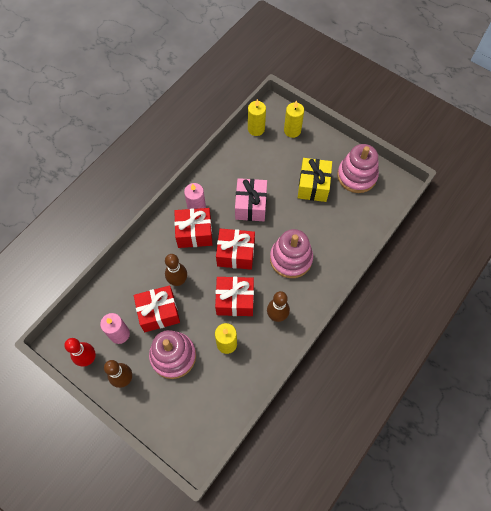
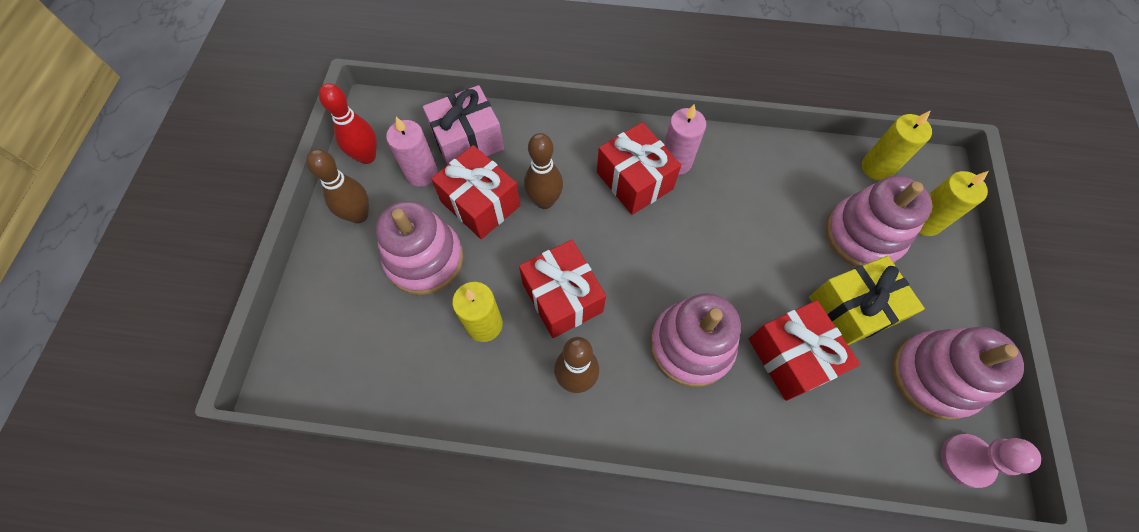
camera: 60 degrees right, 0 degrees up
(236, 254) = (641, 256): red gift -> red gift (791, 357)
(251, 205) = (738, 233): pink gift -> pink gift (468, 141)
(283, 158) = (863, 235): none -> pink stacking toy
(392, 189) = (966, 460): none -> pink pawn

